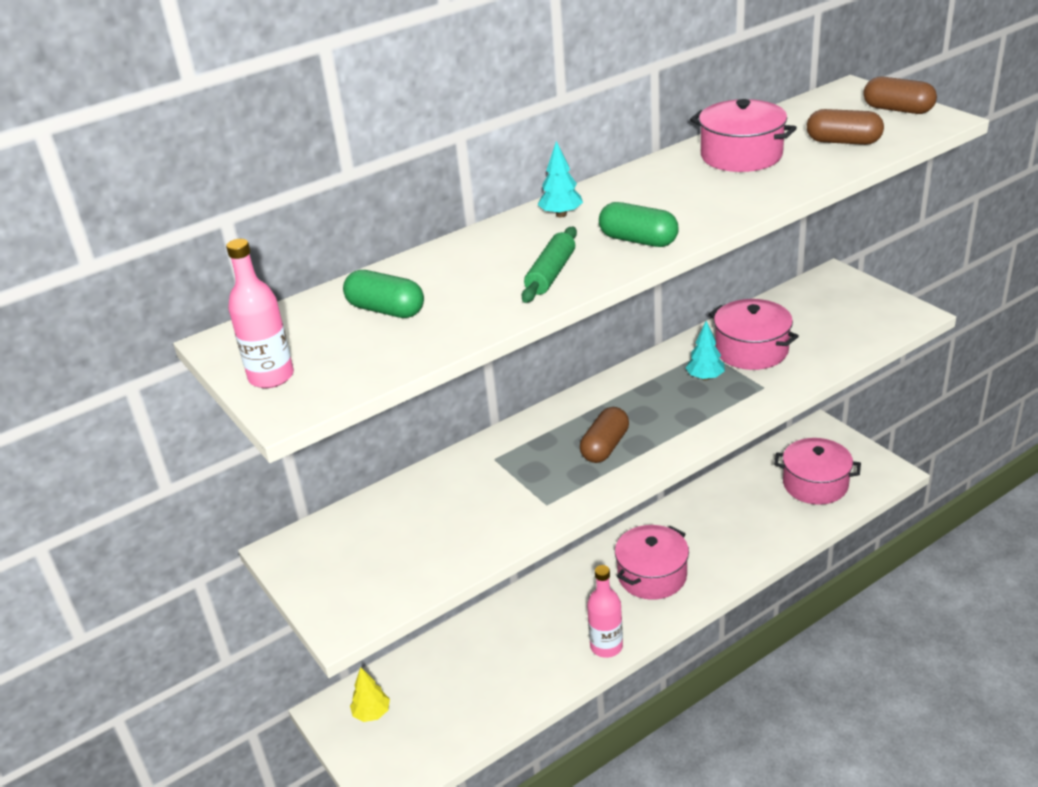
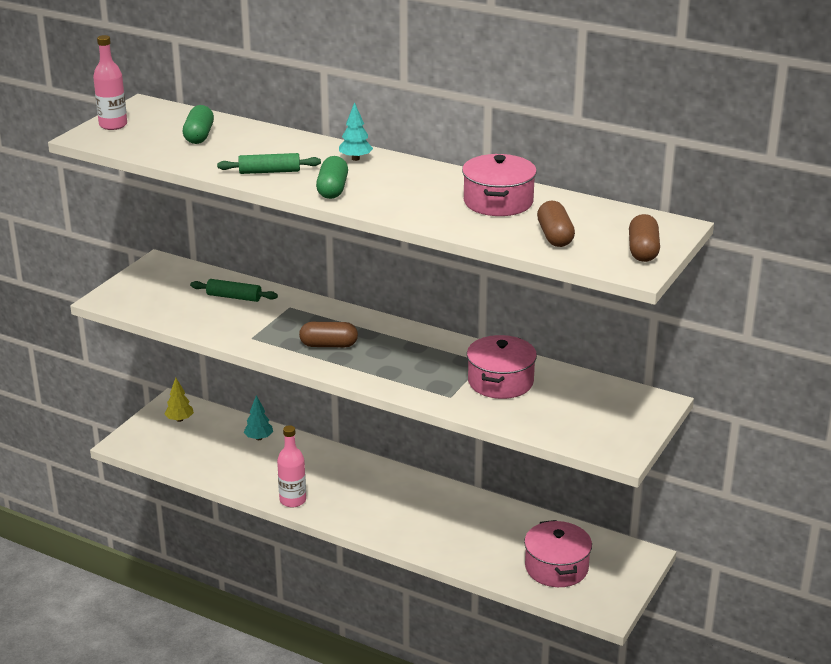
camera: 60 degrees right, 5 degrees down
(434, 499) = (234, 297): none -> green rolling pin
(652, 575) = (381, 503): pink pot -> none
(705, 377) = (445, 368): turquoise tree -> turquoise tree (259, 438)

